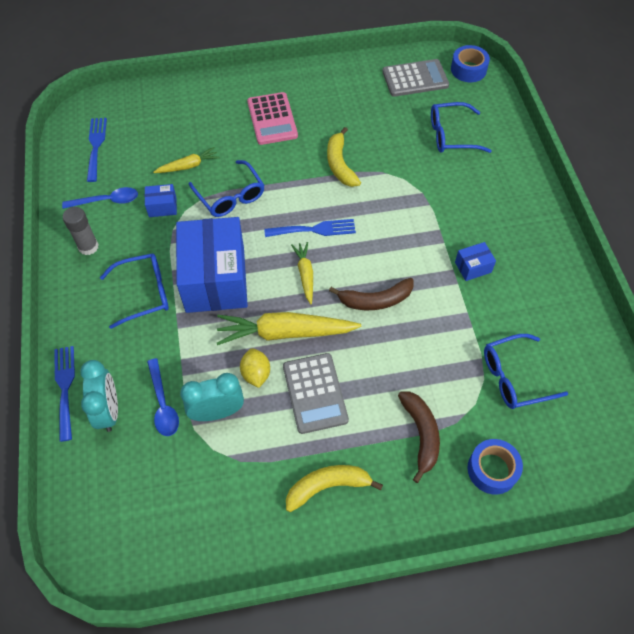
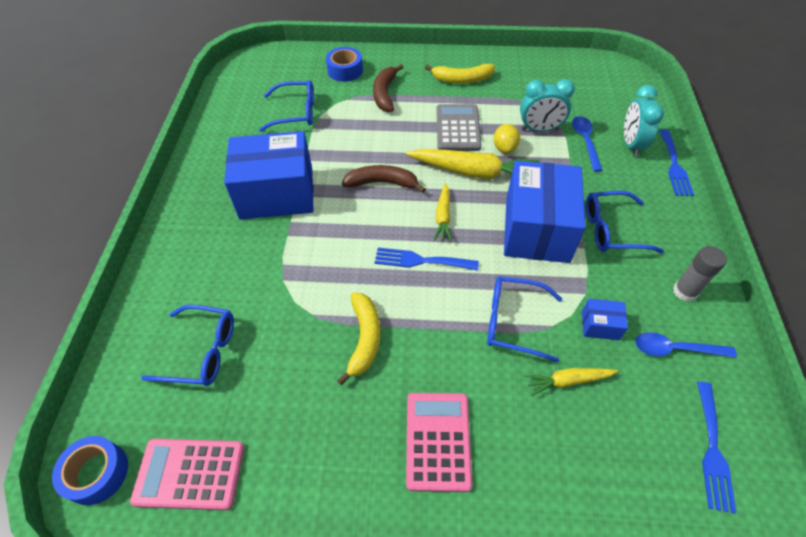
camera: 165 degrees left, 5 degrees down
(230, 196) = (513, 322): blue glasses -> blue glasses turned 60 degrees counterclockwise
(415, 79) = (189, 474): grey calculator -> pink calculator
(473, 267) = (277, 193): blue box -> blue box, size x2.45

